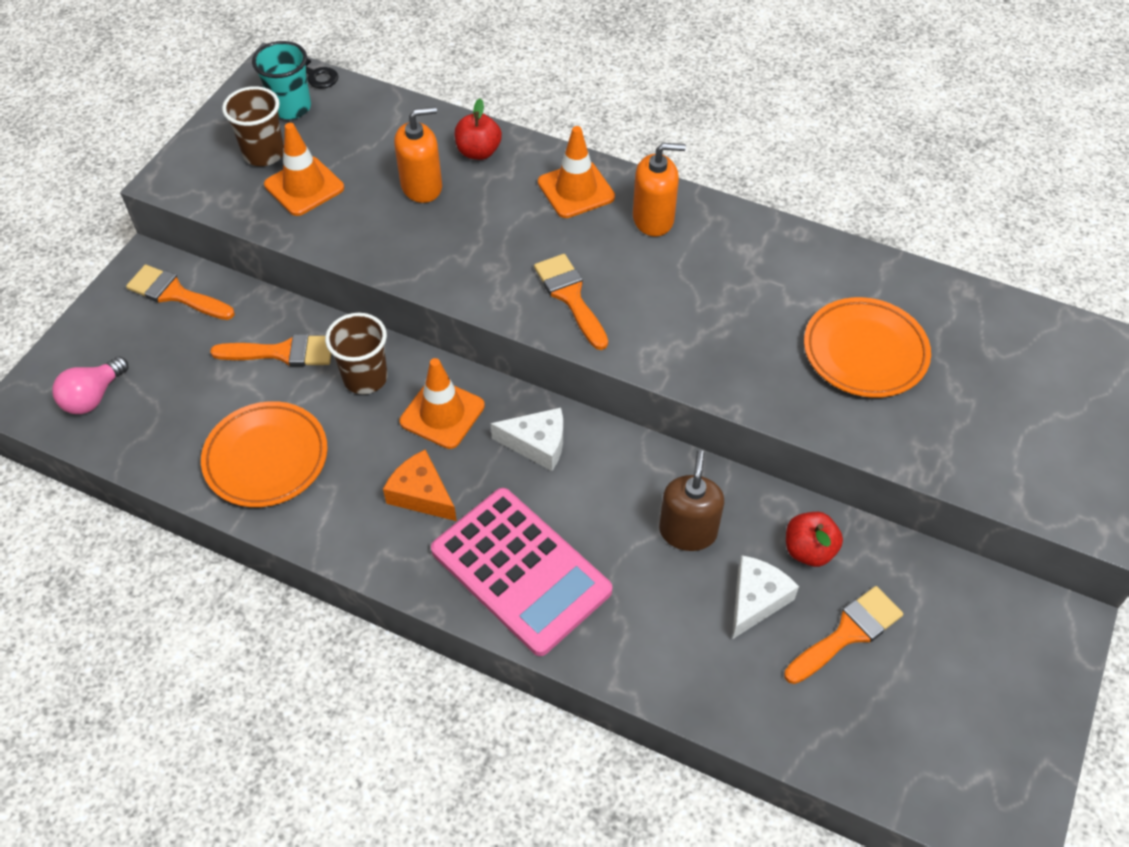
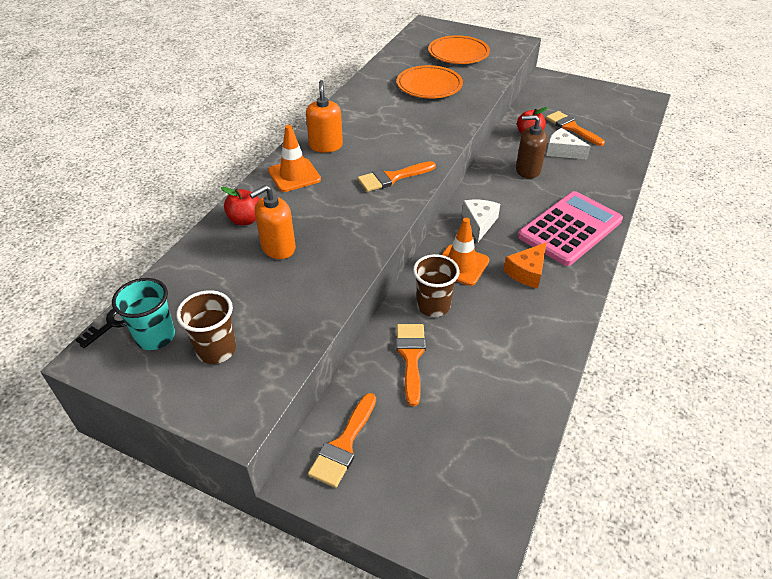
camera: 90 degrees left, 10 degrees down
(93, 397) = (468, 493): pink light bulb -> none
(266, 458) = (513, 356): orange plate -> orange plate (458, 54)
(304, 186) = (266, 317): orange traffic cone -> none
(422, 186) = (278, 247): orange soap dispenser -> orange soap dispenser turned 105 degrees counterclockwise

